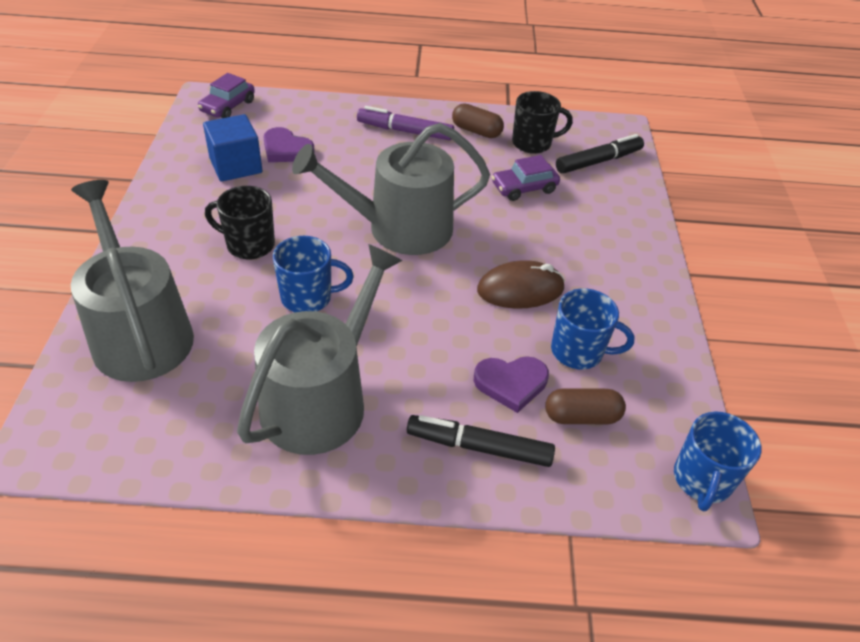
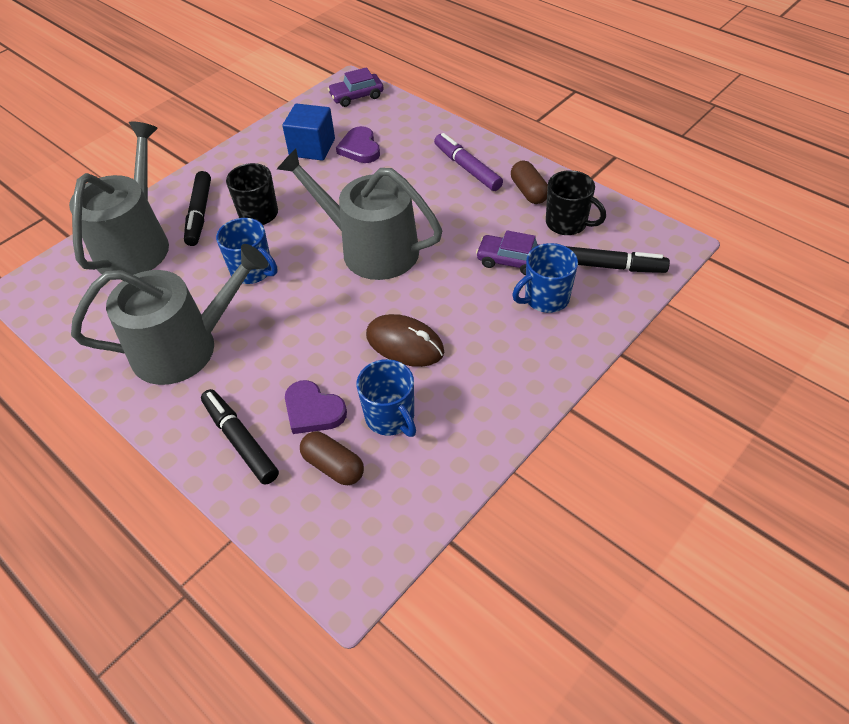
camera: 45 degrees right, 5 degrees up
(183, 272) = (199, 214): none -> black marker
(702, 480) = (363, 572): blue mug -> blue mug (545, 298)

